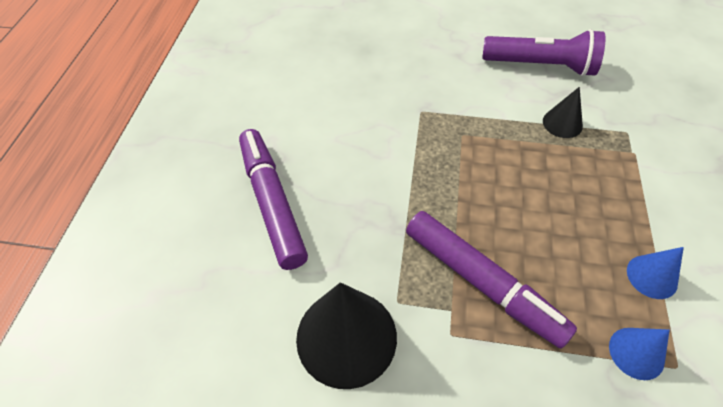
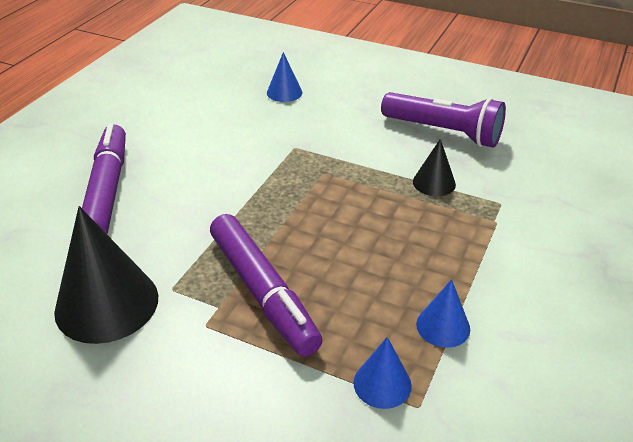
camera: 15 degrees right, 15 degrees down
(378, 50) = (284, 92): none -> blue cone

